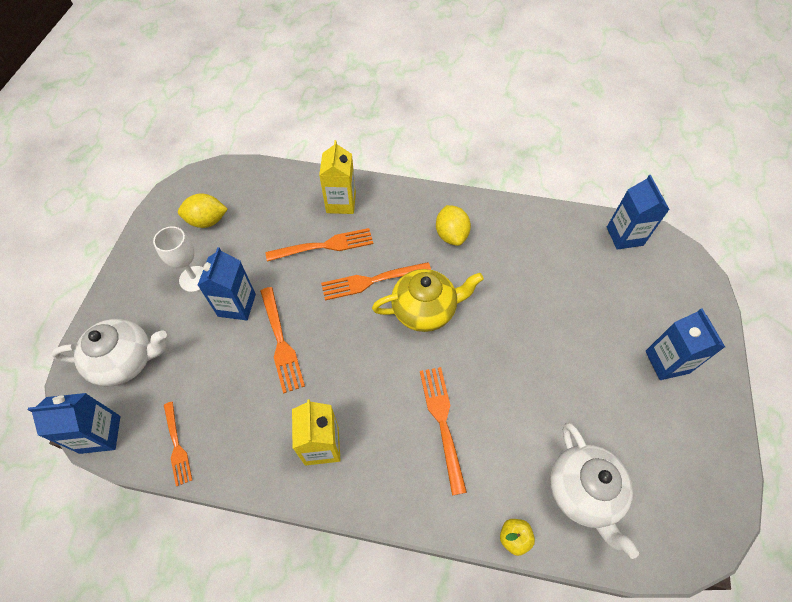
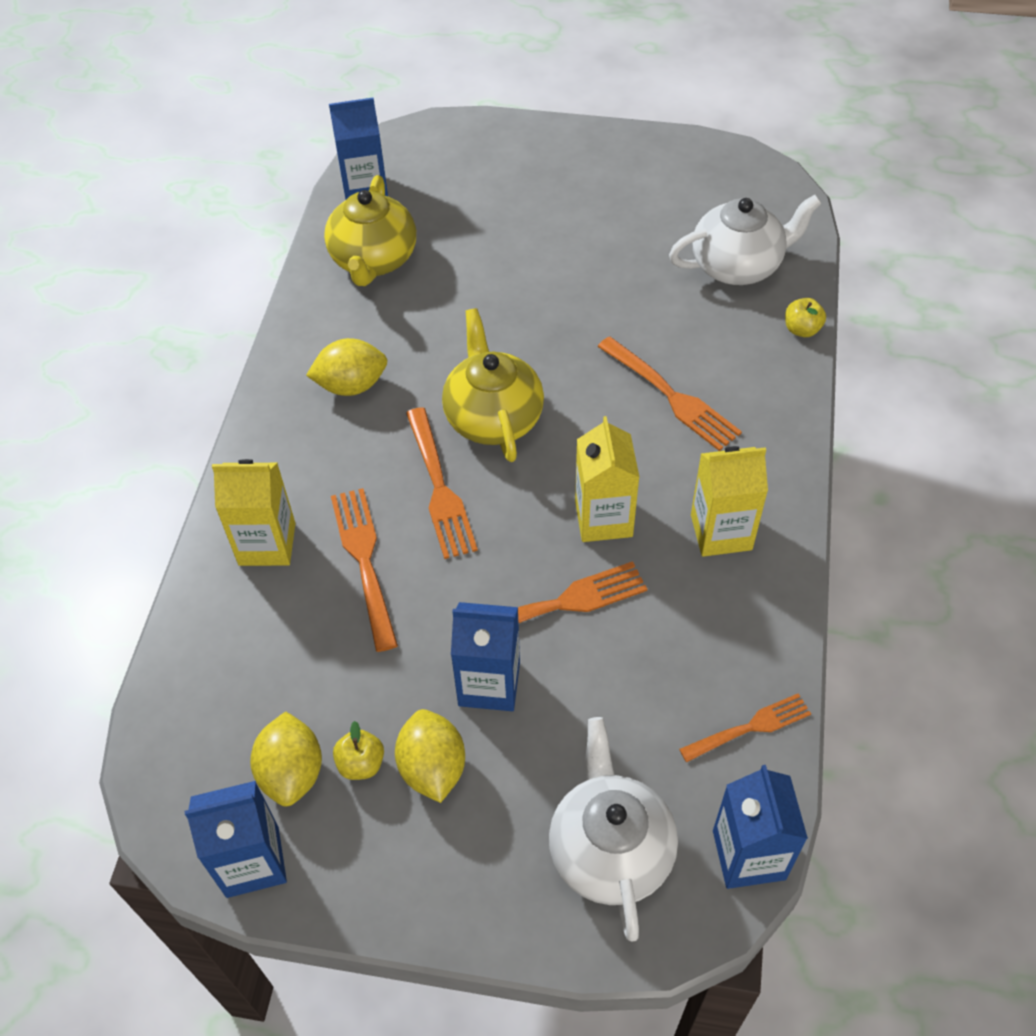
camera: 90 degrees left, 5 degrees down
(194, 279) = (432, 768): white goblet -> yellow lemon
(204, 248) = (361, 764): none -> yellow apple
(340, 371) = (603, 518): none -> yellow carton
(443, 423) = (670, 396): orange fork -> orange fork turned 120 degrees counterclockwise
(558, 243) = (373, 260): none -> yellow teapot
(667, 362) = (562, 176): blue carton -> blue carton (252, 861)

